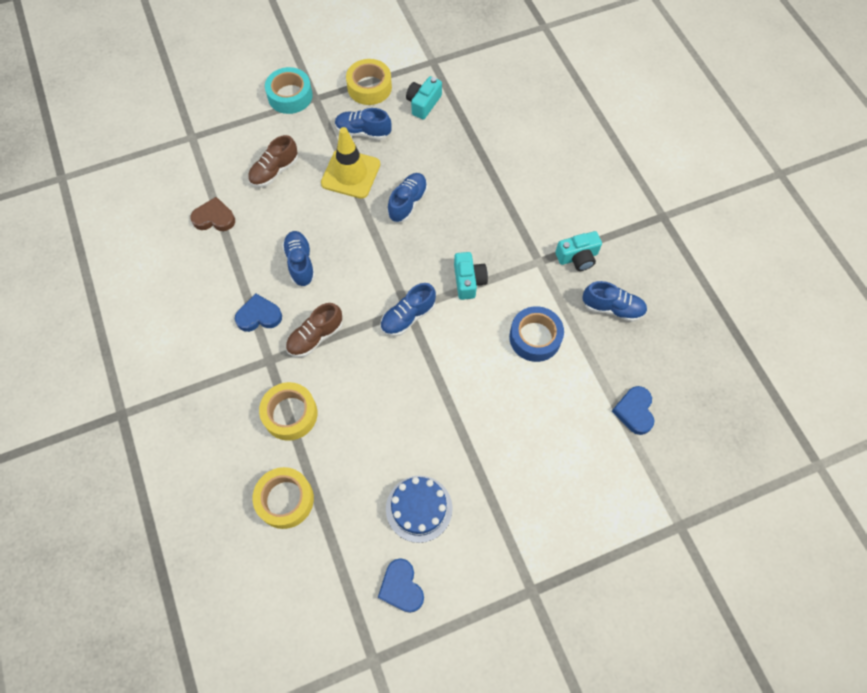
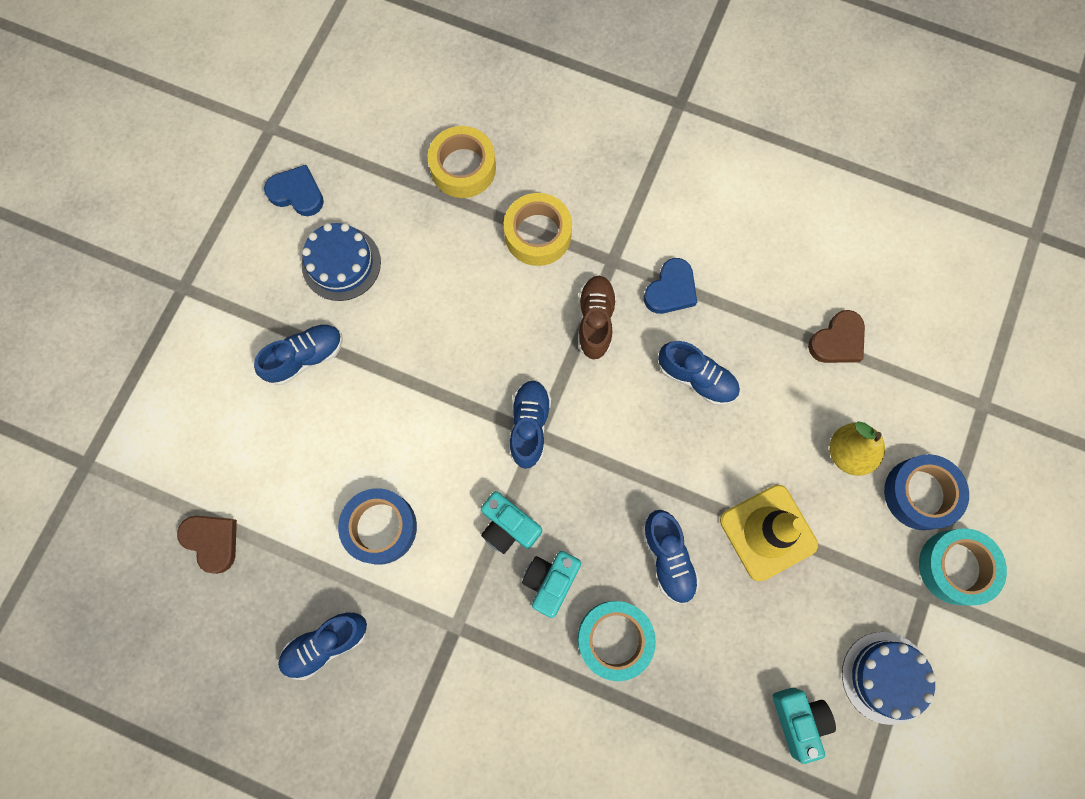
camera: 135 degrees right, 10 degrees up
(266, 131) = (920, 494): none -> blue tape
(274, 171) = (848, 452): brown shoe -> yellow pear
(363, 132) = (819, 603): blue shoe -> blue shoe (306, 357)
(369, 87) = (886, 677): yellow tape -> blue cake
(469, 194) = (614, 639): none -> turquoise tape
(577, 257) = (417, 675): turquoise camera -> turquoise camera (550, 581)
(634, 411) = (212, 541): blue heart -> brown heart

